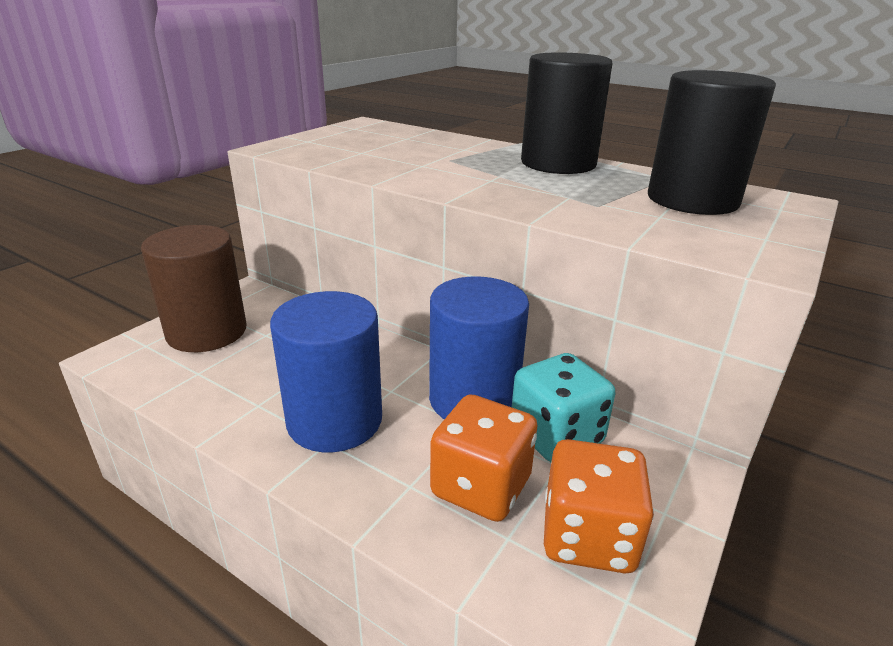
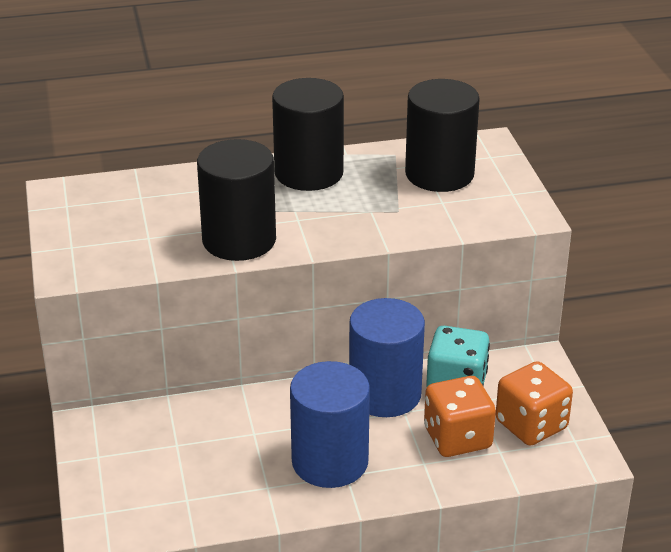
camera: 45 degrees left, 5 degrees up
(207, 332) = (130, 472): brown cylinder -> none
(416, 173) = (239, 240): none -> black cylinder

